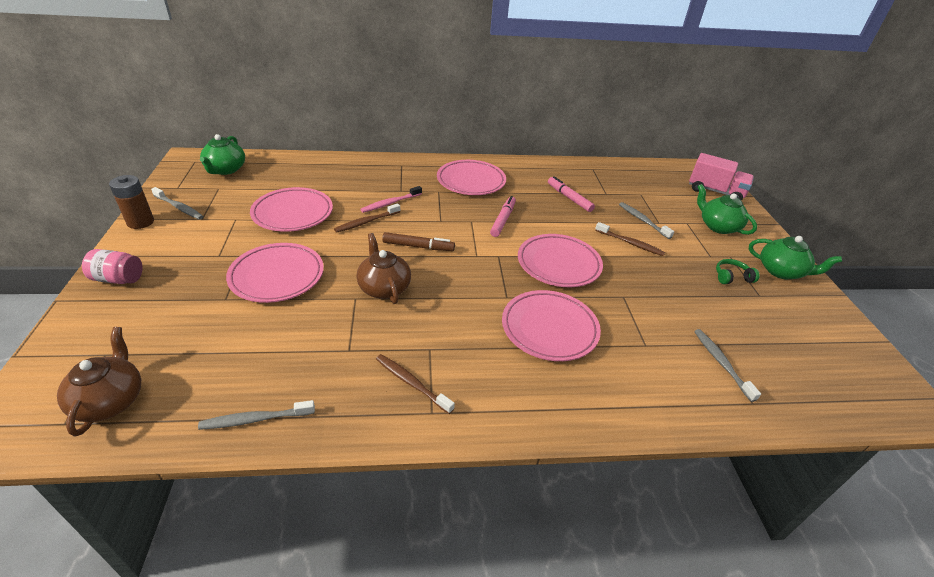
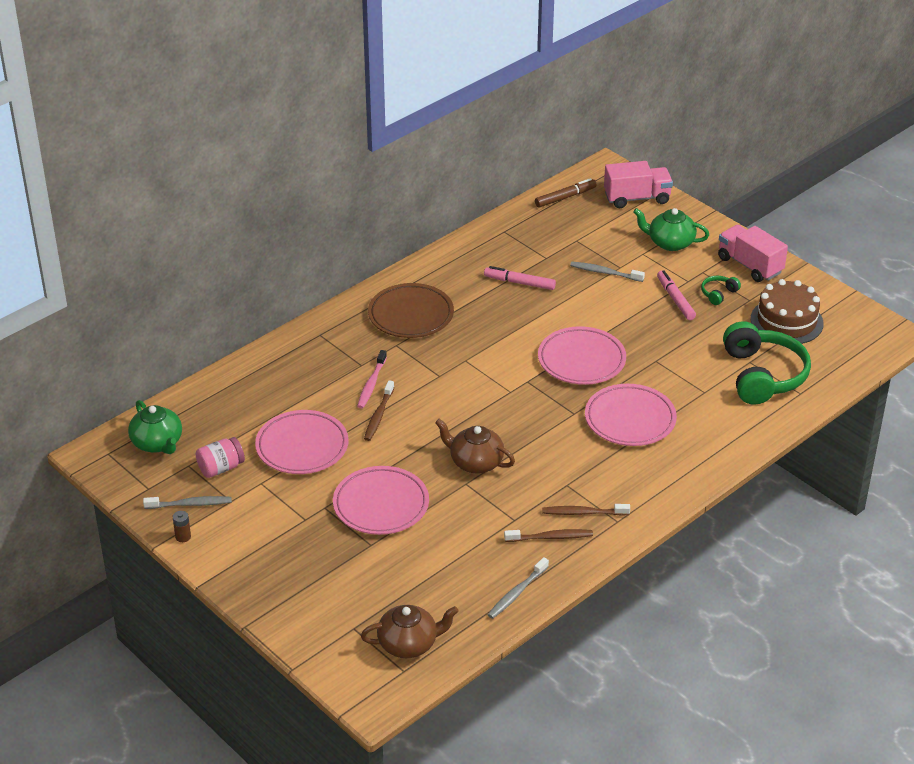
camera: 35 degrees left, 0 degrees up
(110, 400) = (409, 644): brown teapot -> brown teapot turned 120 degrees clockwise
(118, 279) = (261, 584): pink jar -> pink jar (221, 468)
(140, 222) = (183, 537): brown battery -> brown battery, size x0.54
(418, 246) = (454, 412): brown marker -> brown marker (565, 197)
(471, 181) = (411, 315): pink plate -> brown plate
(503, 220) = (490, 343): pink marker -> pink marker (675, 299)
(630, 243) = (616, 305): brown toothbrush -> brown toothbrush (550, 537)
(721, 363) = (762, 375): grey toothbrush -> green headphones
(781, 271) = (750, 265): green teapot -> pink truck
(787, 330) = (786, 321): none -> brown cake

